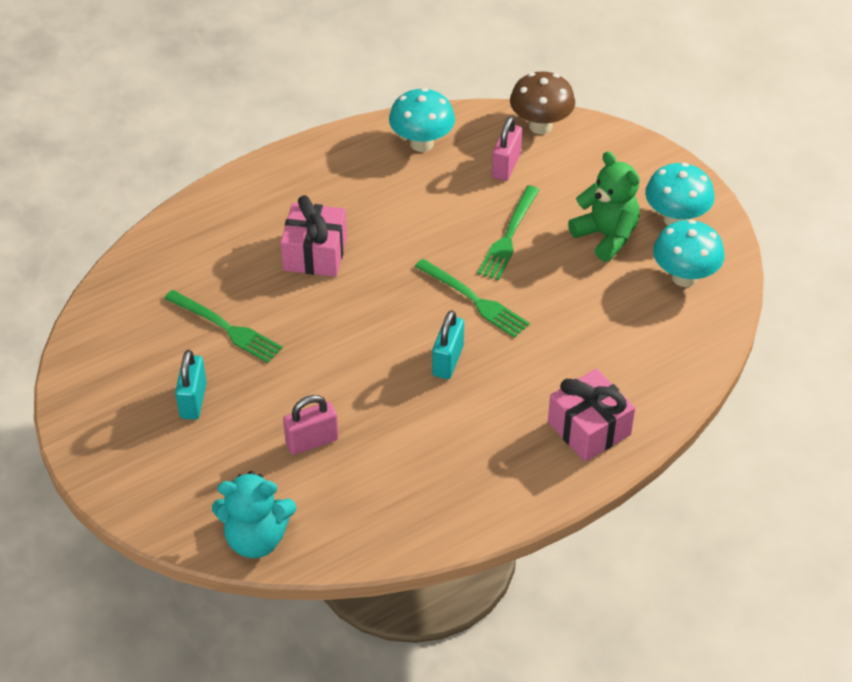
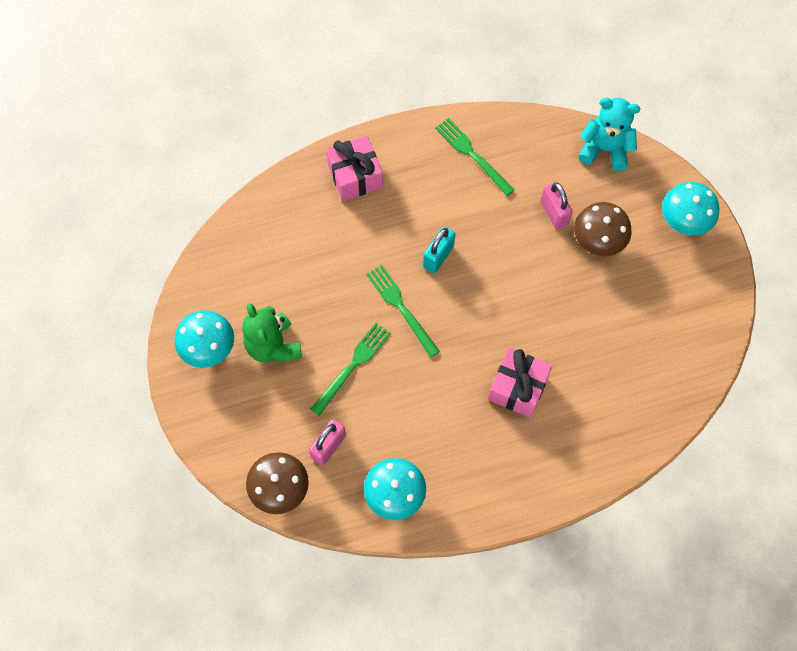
camera: 165 degrees left, 20 degrees up
(193, 400) = (635, 268): turquoise padlock -> none
(226, 328) = (602, 329): green fork -> green fork (472, 155)
(247, 419) = (597, 242): none -> brown mushroom
(312, 441) = (554, 213): pink padlock -> pink padlock turned 75 degrees clockwise
(684, 277) = (229, 288): turquoise mushroom -> turquoise mushroom (683, 222)

